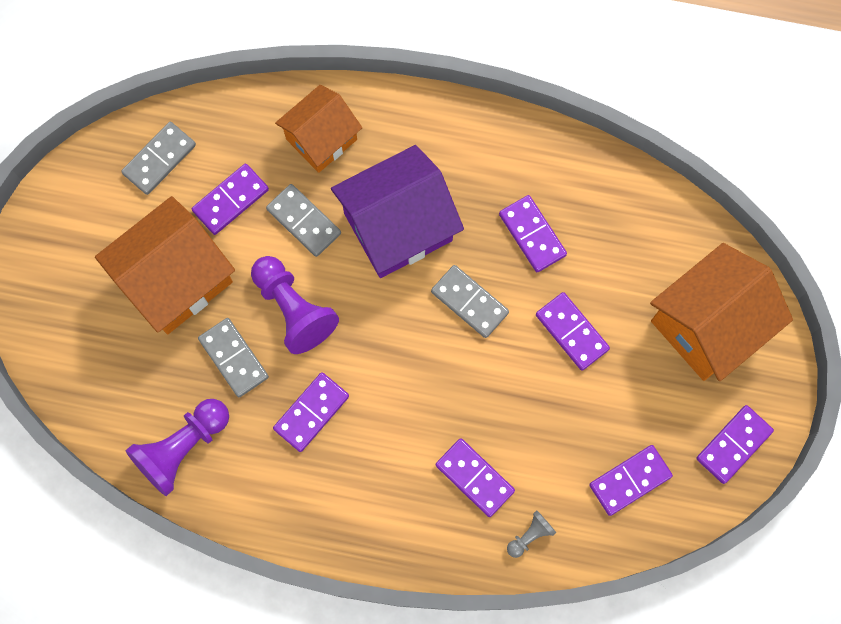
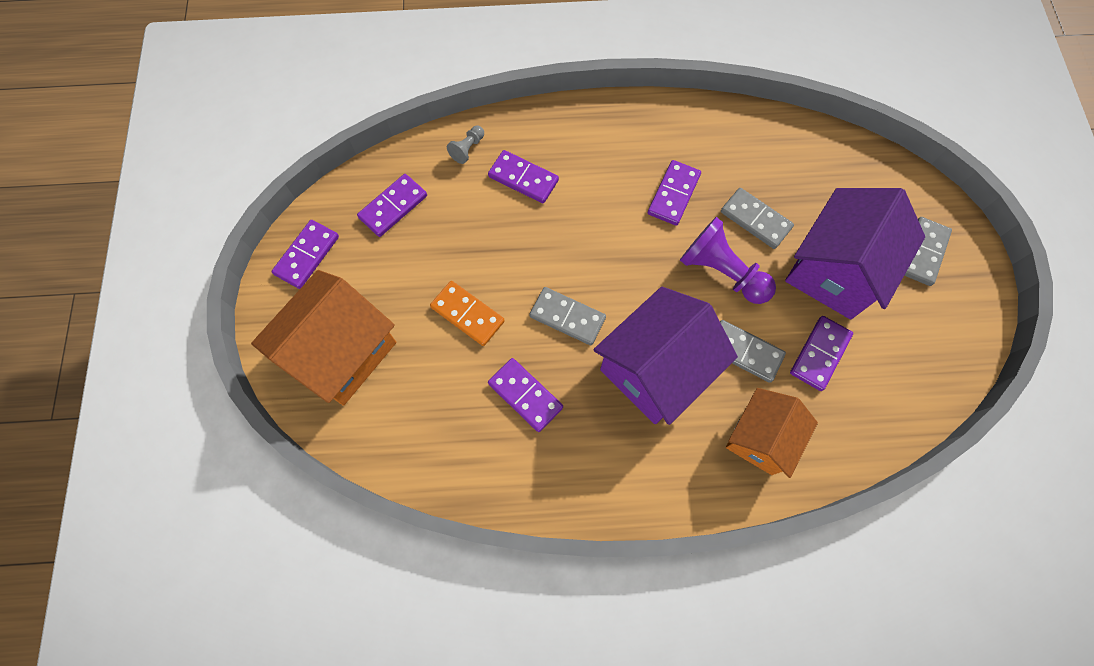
camera: 165 degrees right, 5 degrees down
(159, 159) = (904, 376): grey domino -> grey domino (923, 252)
(176, 279) = (834, 271): orange house -> purple house
(182, 448) = (766, 144): purple pawn -> none
(572, 332) = (467, 314): purple domino -> orange domino

